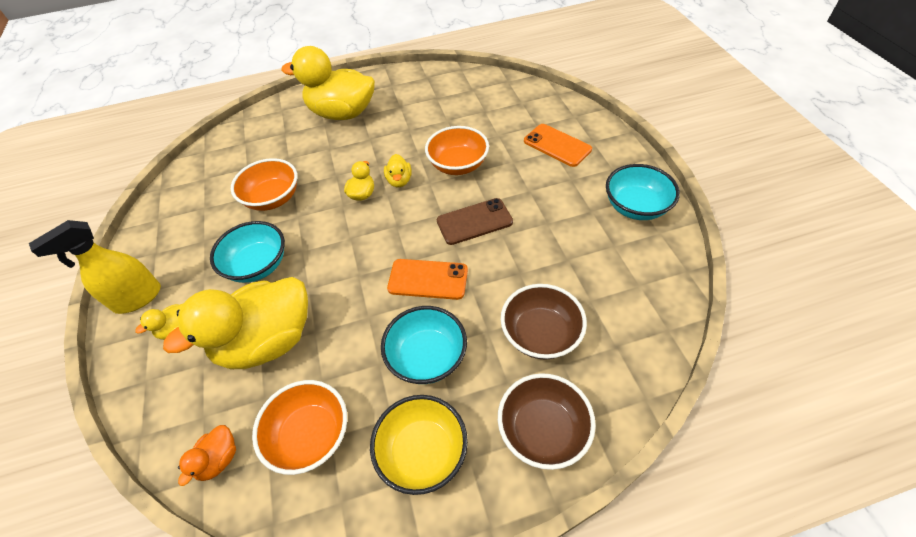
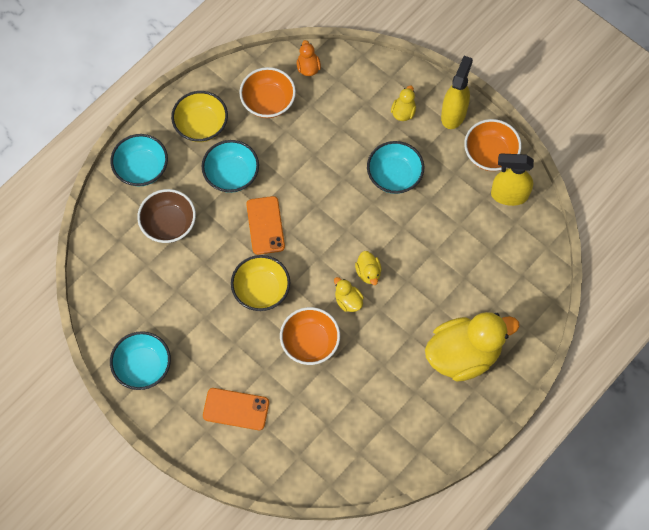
camera: 145 degrees right, 15 degrees up
(183, 200) = (509, 195): none -> yellow spray bottle
(267, 341) = (338, 134): yellow duck -> none
(273, 198) = (437, 232): orange bowl -> orange bowl (490, 154)
(428, 279) = (265, 225): orange phone -> orange phone turned 75 degrees counterclockwise
(474, 222) = (261, 290): brown phone -> yellow bowl
(542, 430) = (142, 168): brown bowl -> turquoise bowl

